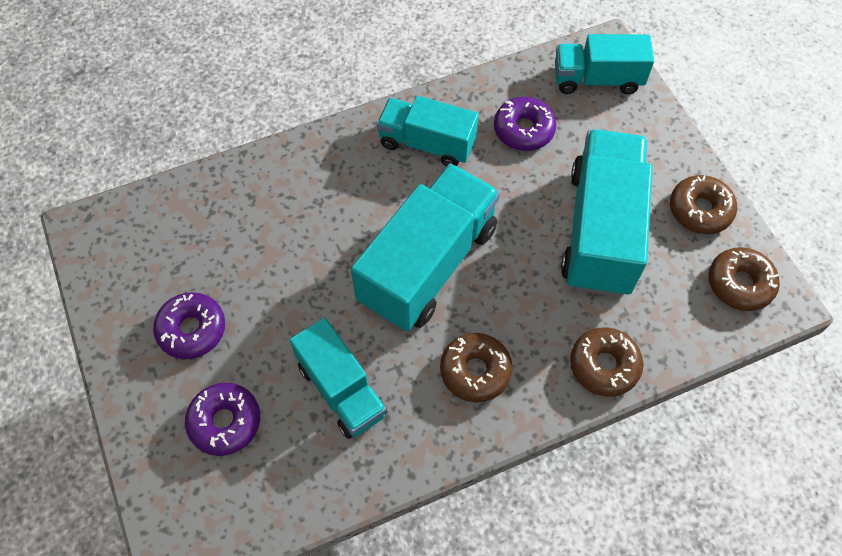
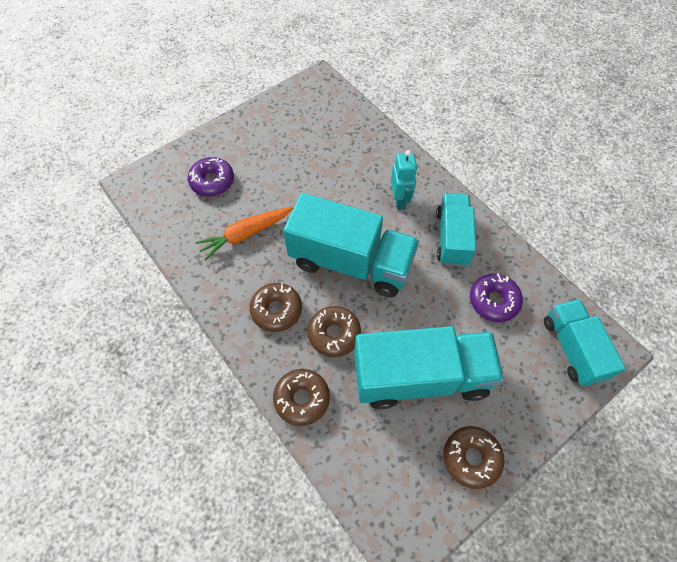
camera: 75 degrees right, 0 degrees up
(192, 330) = (267, 148): purple donut -> none
(341, 389) = (245, 234): turquoise truck -> orange carrot
(350, 183) = (400, 200): none -> turquoise robot
(740, 284) = (408, 503): brown donut -> brown donut (334, 334)

